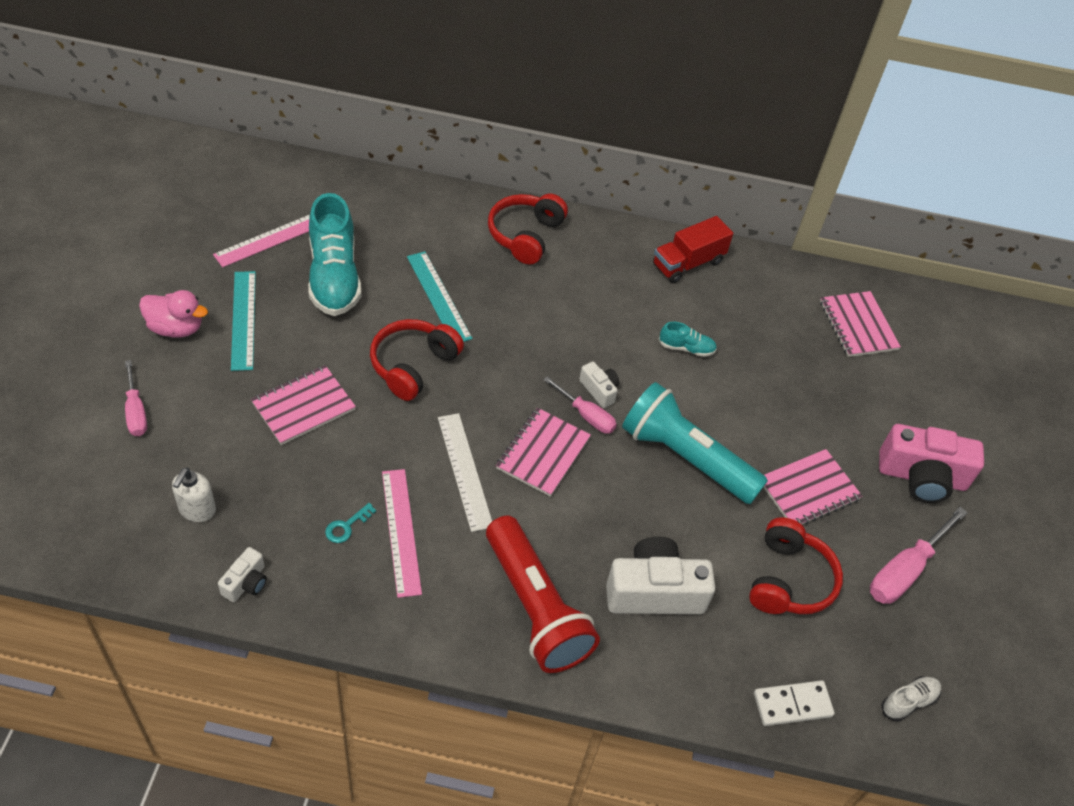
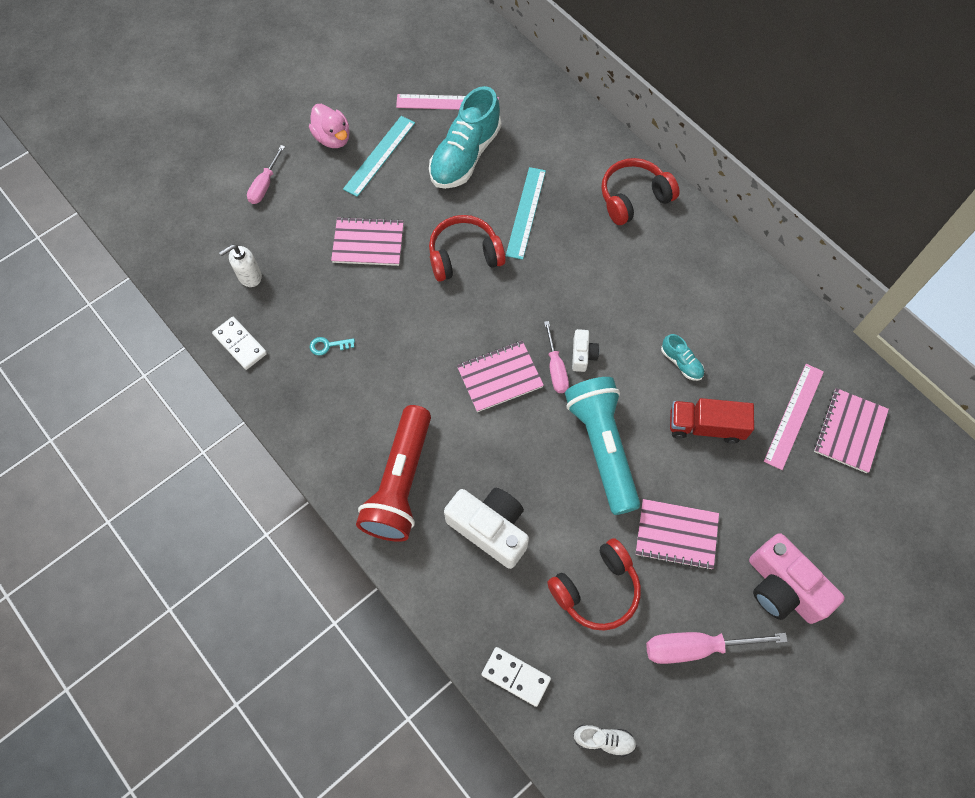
camera: 45 degrees right, 15 degrees up
(246, 583) = (240, 344): white camera -> white domino
(400, 531) = (358, 371): pink ruler -> pink ruler (793, 415)
(464, 471) = (435, 355): white ruler -> none
(688, 263) = (747, 293): red truck -> red truck (705, 426)

